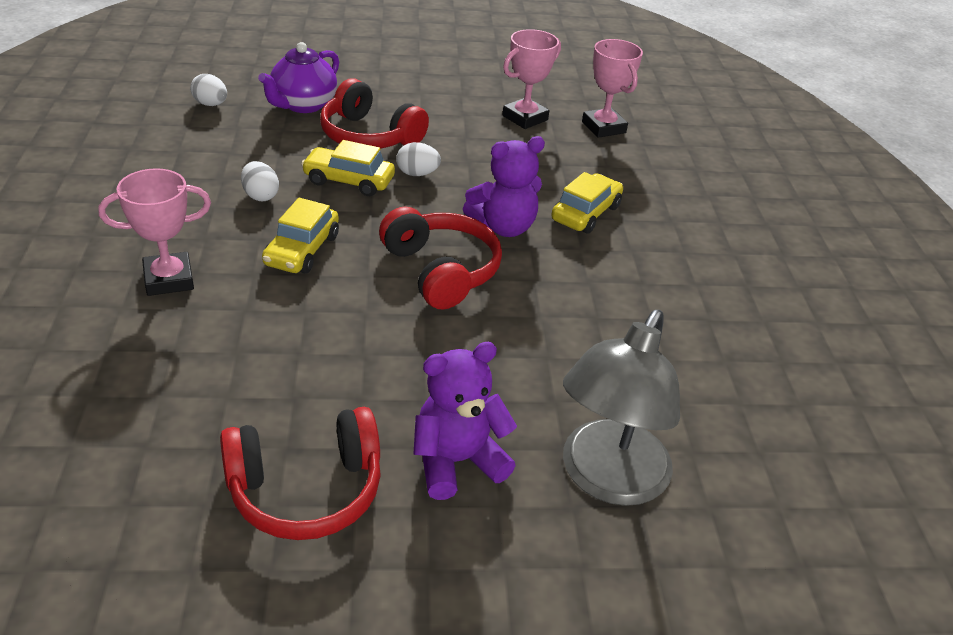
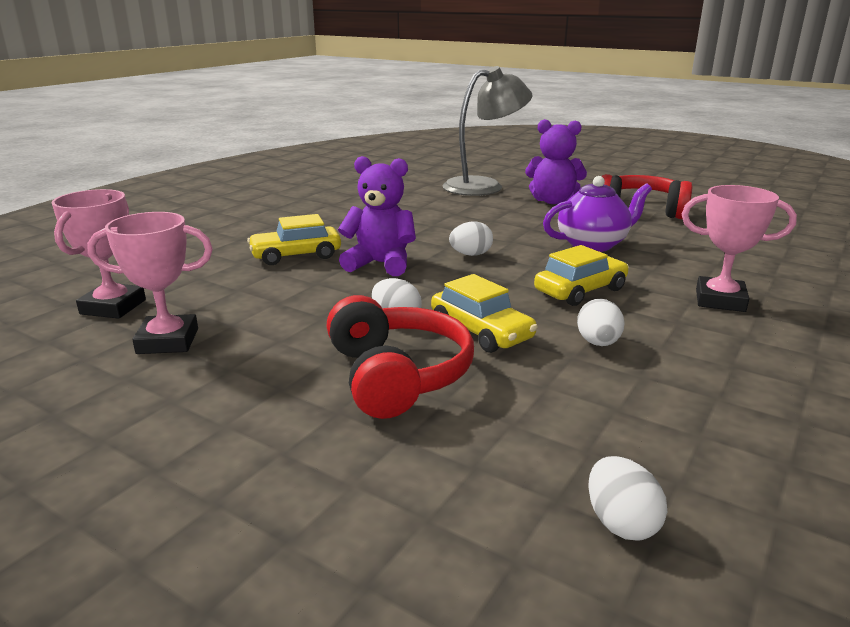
camera: 140 degrees left, 15 degrees down
(303, 105) = (443, 462): purple teapot -> purple teapot (593, 245)
(441, 270) = (470, 255): red headphones -> white egg

